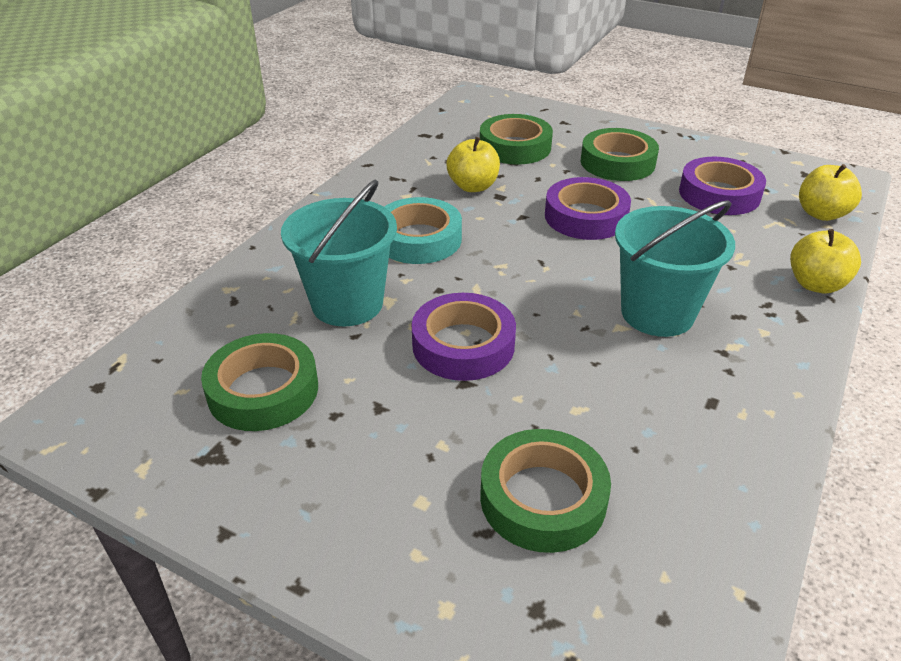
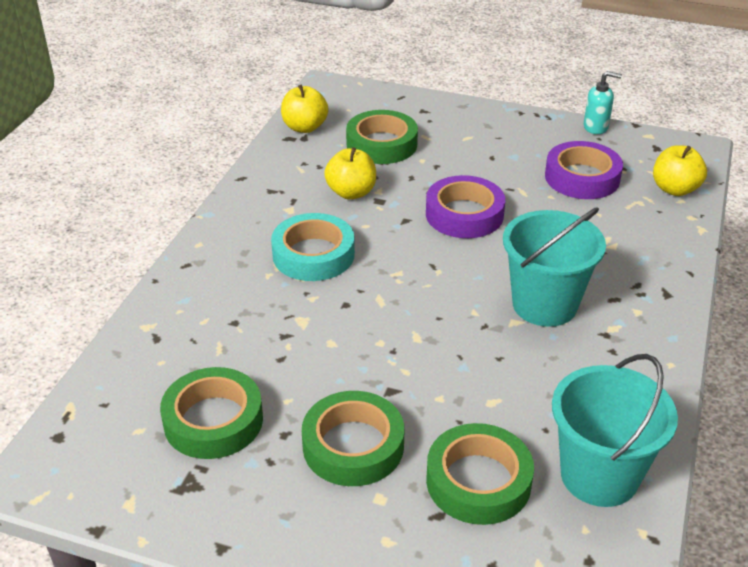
camera: 10 degrees left, 0 degrees up
(347, 303) = (264, 328): turquoise bucket -> turquoise bucket (599, 475)
(463, 345) = (381, 355): purple tape -> none
(617, 162) = (483, 152): green tape -> green tape (353, 446)
(741, 150) = (596, 127): none -> turquoise soap dispenser
(816, 284) = (676, 261): yellow apple -> yellow apple (304, 127)

